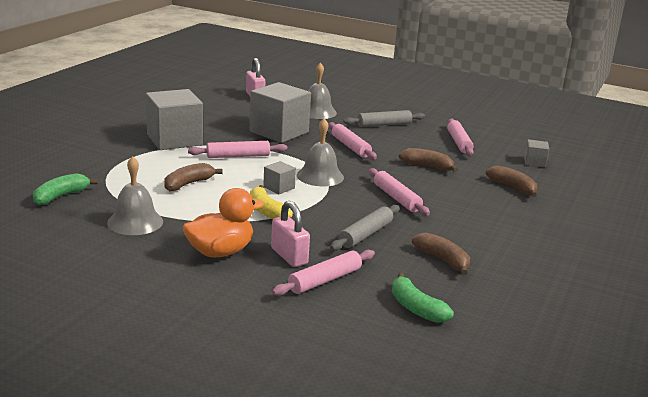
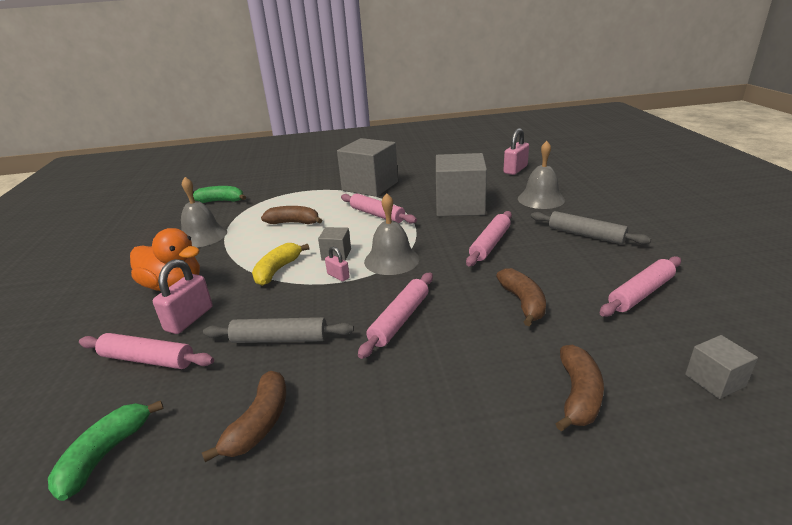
camera: 60 degrees right, 5 degrees up
(313, 196) = (338, 276): none -> pink padlock

